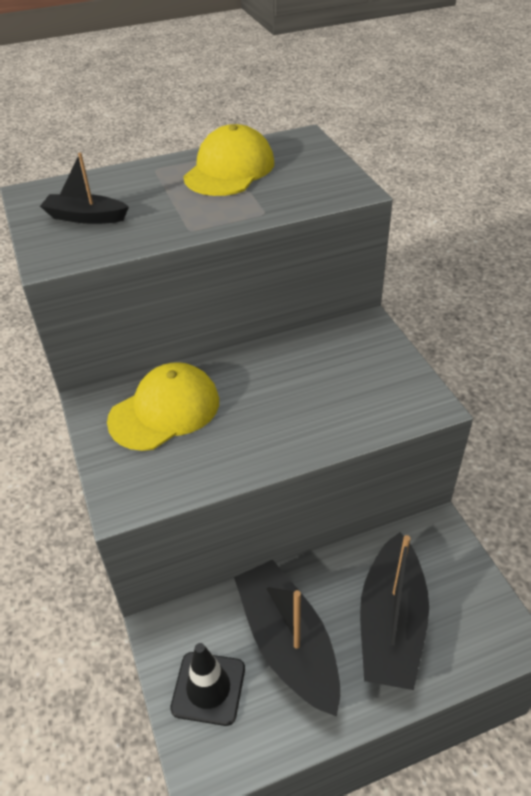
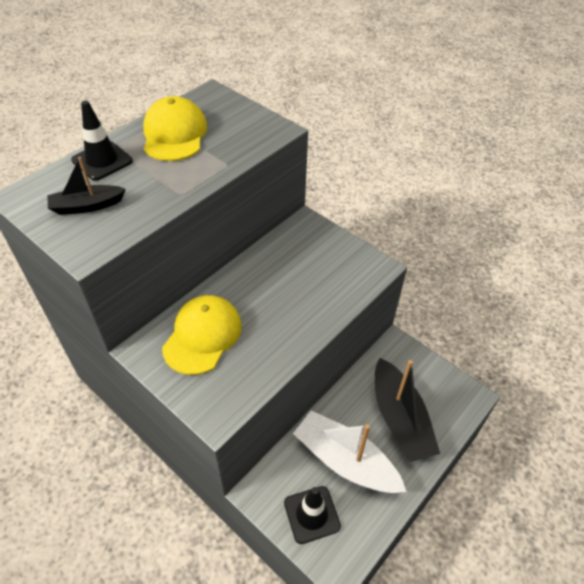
camera: 30 degrees left, 5 degrees up
(134, 179) = (102, 161): none -> black traffic cone
(288, 643) = (345, 461): black boat -> white boat

